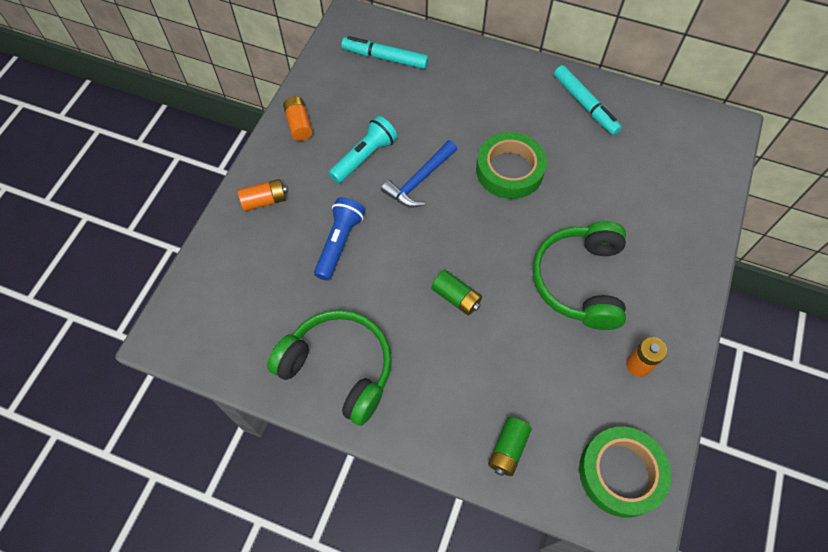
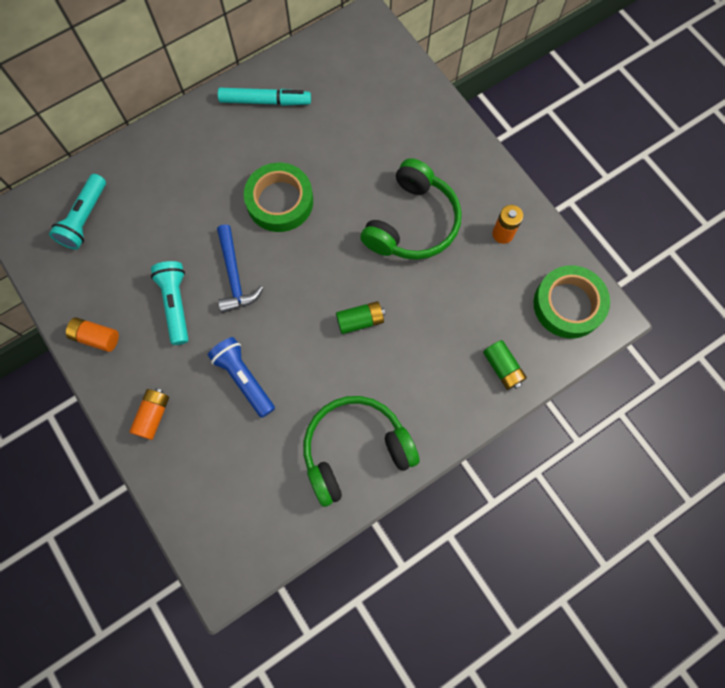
camera: 55 degrees left, 10 degrees up
(385, 58) = (85, 218): turquoise marker -> turquoise flashlight
(580, 281) = (412, 223): green headphones -> green headphones turned 105 degrees counterclockwise

